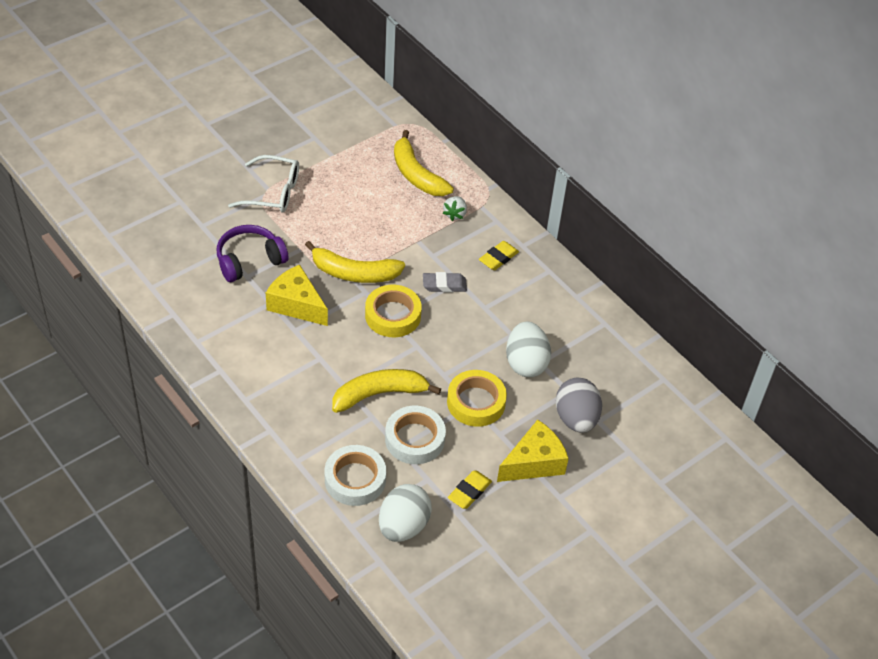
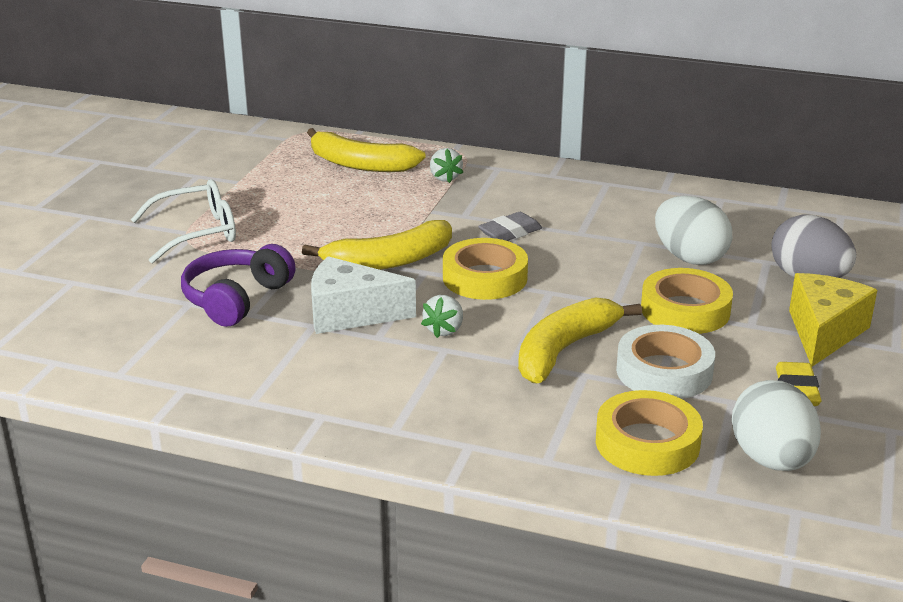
camera: 30 degrees left, 20 degrees down
(296, 304) = (350, 314): yellow cheese -> white cheese
(333, 344) = (444, 330): none -> white strawberry
(355, 479) = (647, 443): white tape -> yellow tape
(498, 258) = (540, 192): yellow eraser -> none

